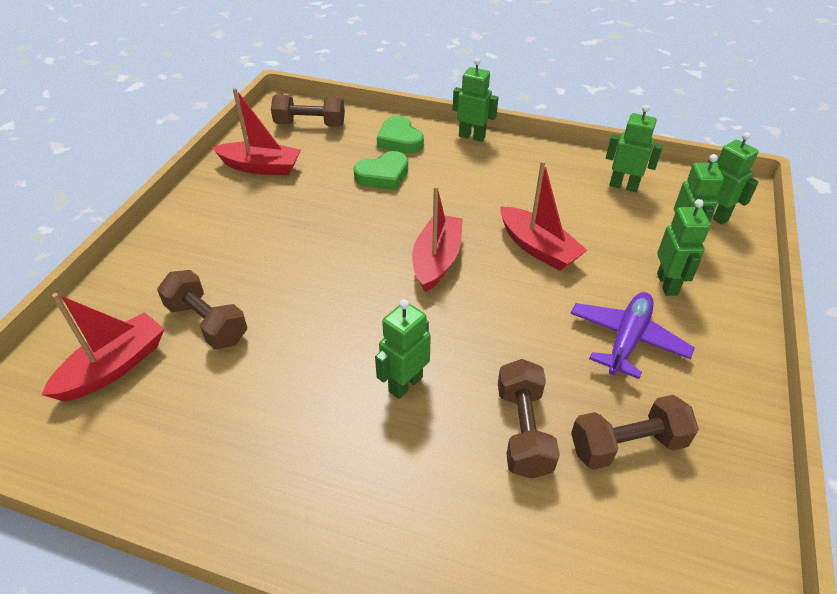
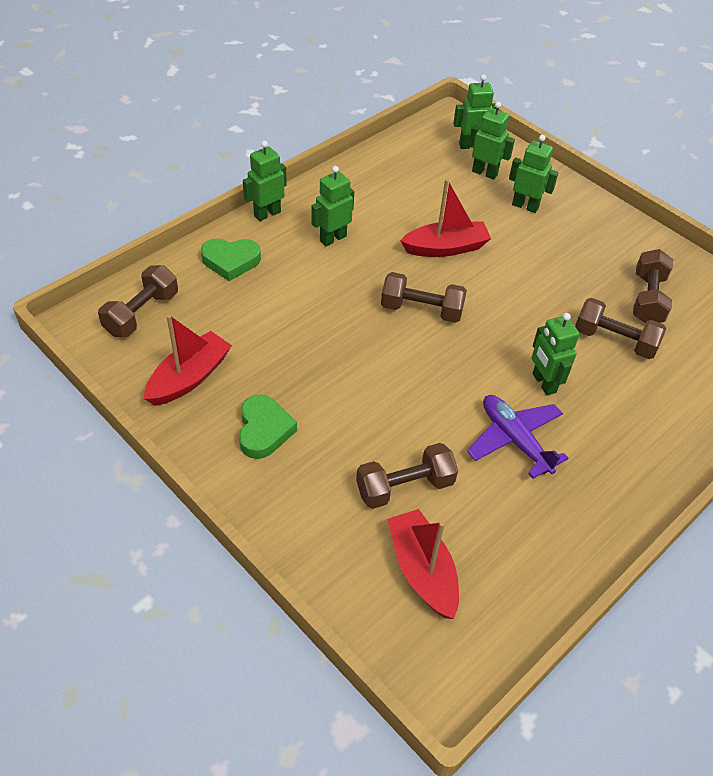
camera: 65 degrees left, 5 degrees up
(383, 176) = (279, 295): green heart -> green heart (264, 430)
(437, 260) = (421, 310): red boat -> brown dumbbell
(623, 186) = (406, 167): green robot -> green robot (333, 238)
(627, 340) = (564, 253): purple plane -> purple plane (514, 440)

